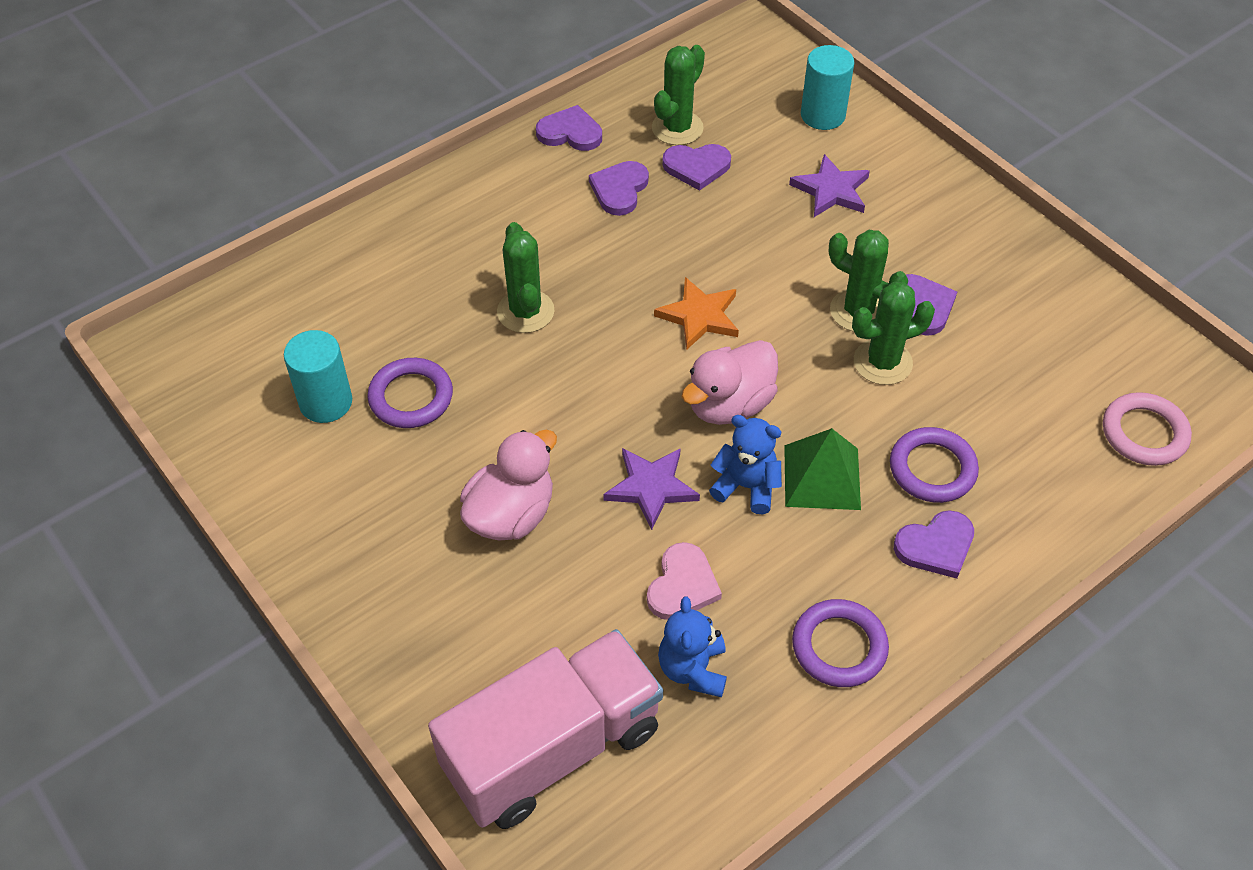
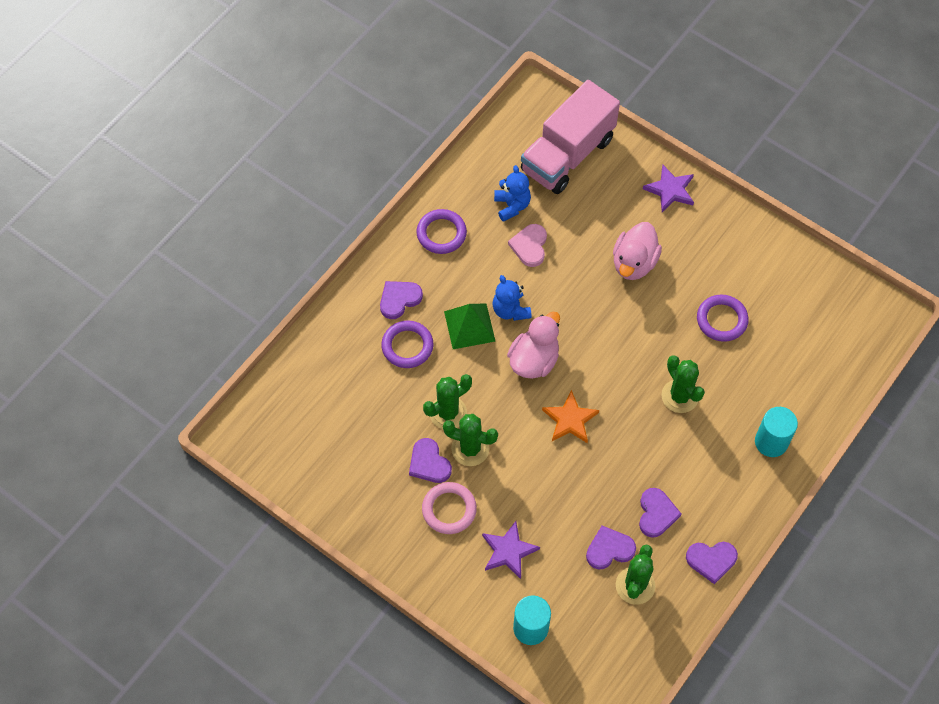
camera: 165 degrees right, 10 degrees up
(326, 402) = (769, 305): turquoise cylinder -> turquoise cylinder (771, 442)
(651, 487) = (563, 297): purple star -> purple star (670, 190)
(746, 486) = (510, 310): blue teddy bear -> blue teddy bear turned 60 degrees clockwise
(1144, 433) = (284, 400): pink ring -> pink ring (449, 509)

